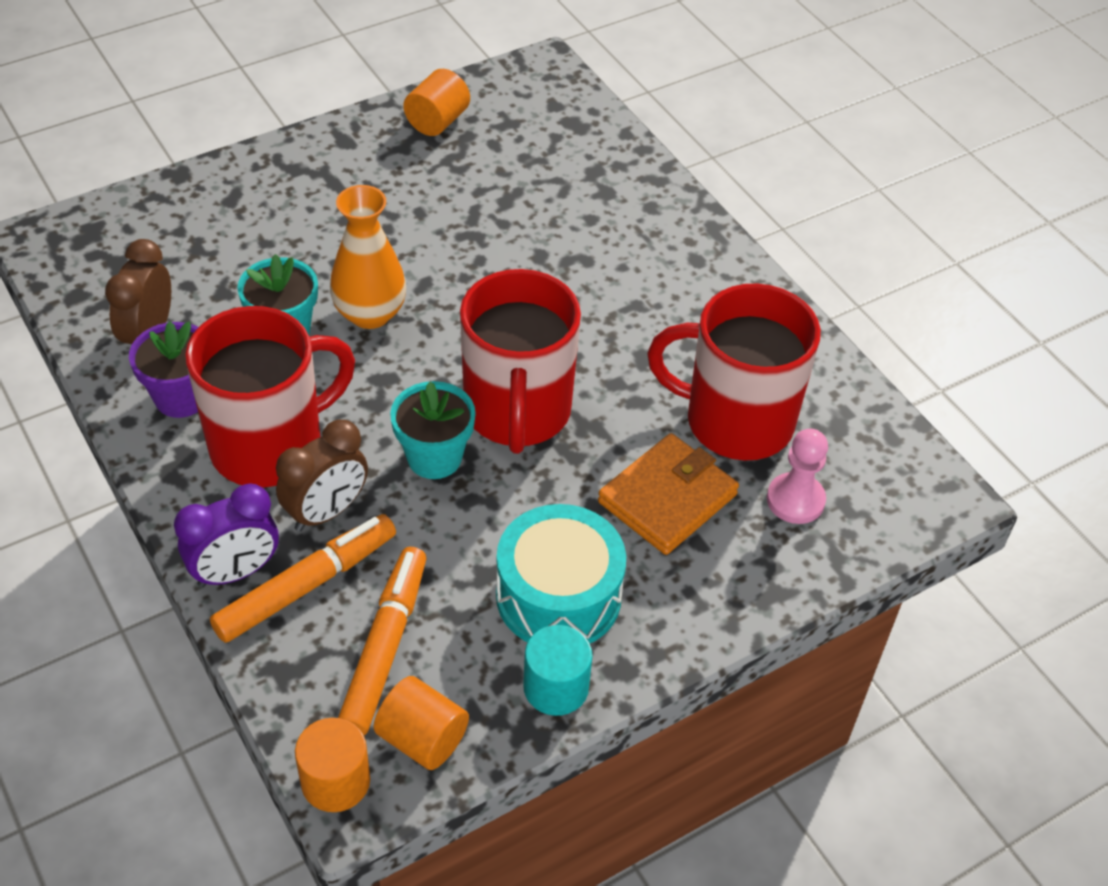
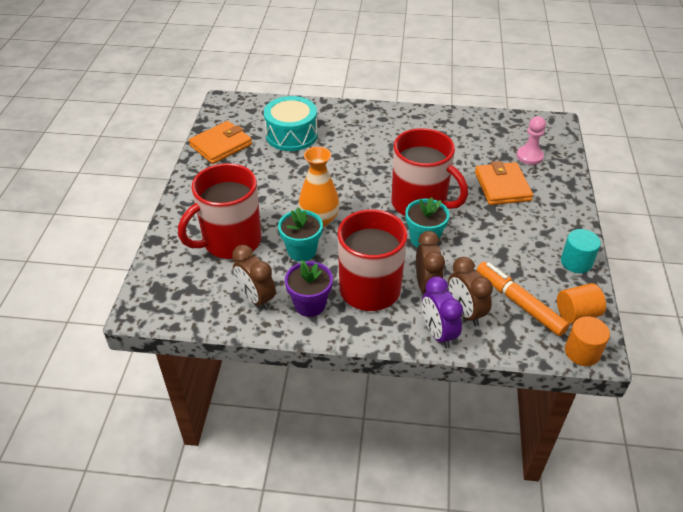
camera: 50 degrees left, 5 degrees down
(235, 572) = (438, 333): purple clock -> purple clock turned 150 degrees clockwise
(307, 586) = (465, 312): orange marker -> brown clock
(437, 121) = (221, 145): orange cylinder -> orange wallet
(558, 596) = (529, 239): turquoise drum -> turquoise drum (291, 135)
(736, 421) = (477, 151): red mug -> red mug (230, 241)

